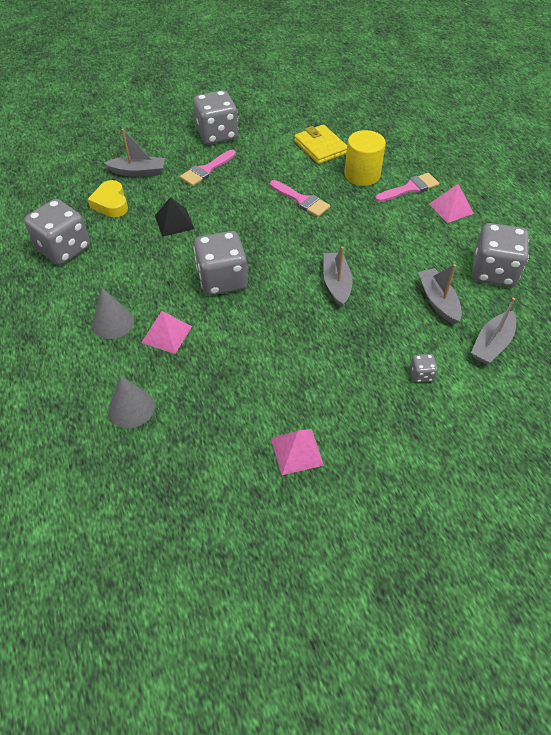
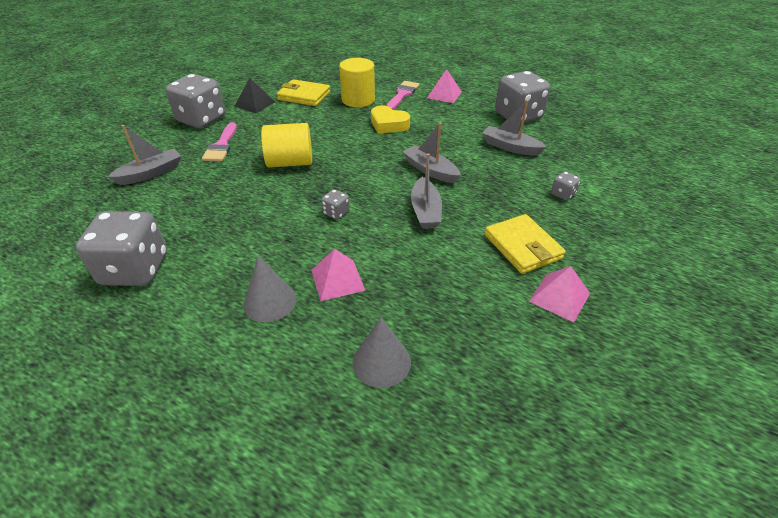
camera: 40 degrees left, 10 degrees down
(111, 203) = (149, 208): yellow heart -> yellow heart (388, 124)
(174, 222) = (236, 193): black pyramid -> black pyramid (255, 104)
(222, 280) = (336, 213): grey dice -> grey dice, size x0.43
(238, 214) = (290, 162): none -> yellow cylinder
(302, 200) = (333, 132): pink brush -> none
(323, 396) = (522, 247): none -> yellow wallet
(492, 344) = (575, 154): grey boat -> grey boat (425, 211)

